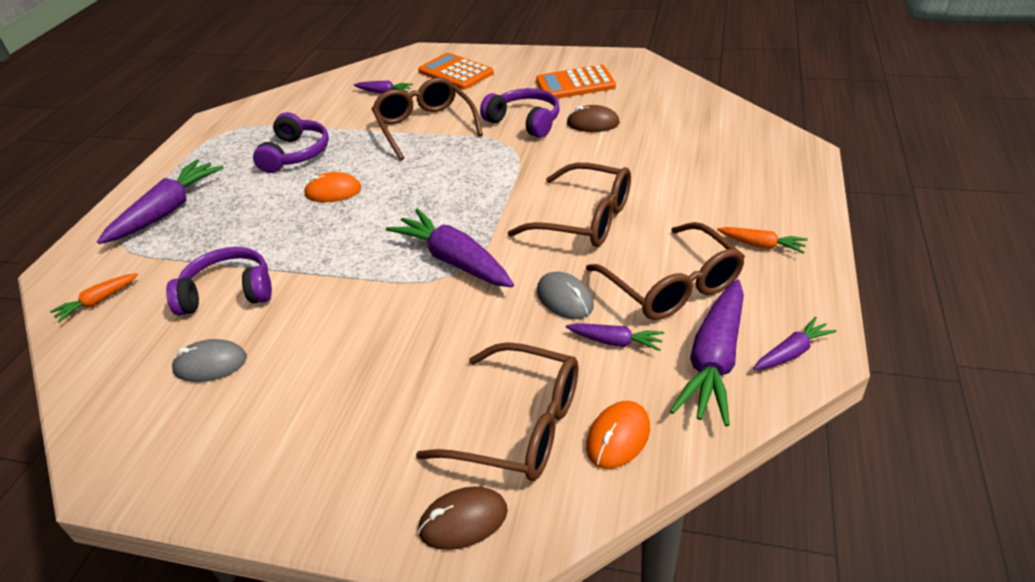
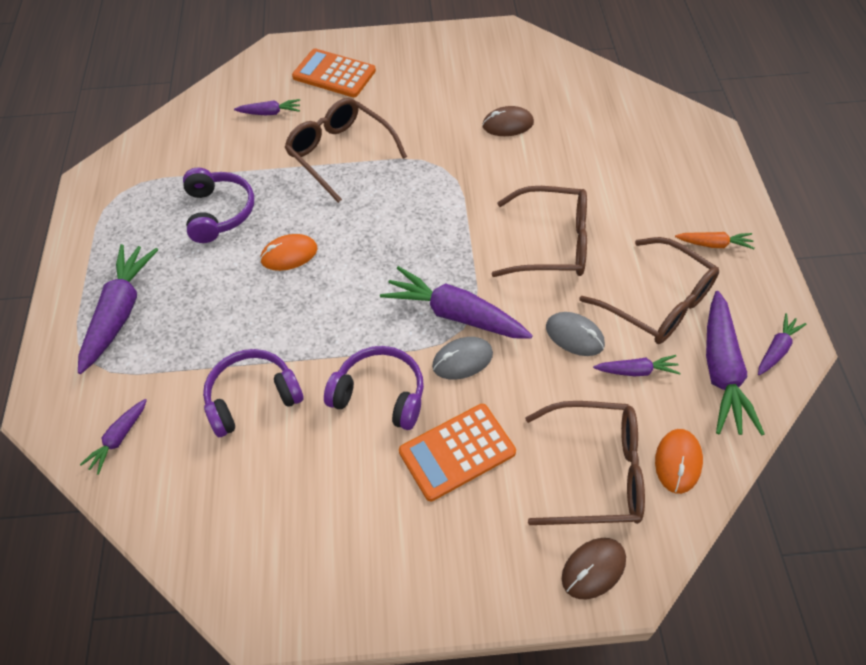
camera: 20 degrees left, 15 degrees up
(98, 302) = (118, 439): orange carrot -> purple carrot
(210, 364) = (285, 480): grey mouse -> grey mouse (462, 360)
(525, 121) = (440, 132): purple headphones -> purple headphones (380, 394)
(575, 84) = (467, 74): orange calculator -> orange calculator (457, 452)

